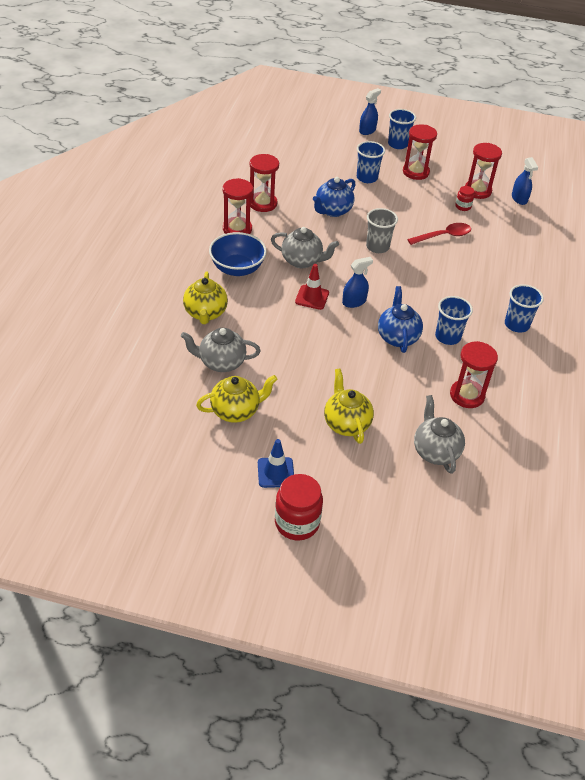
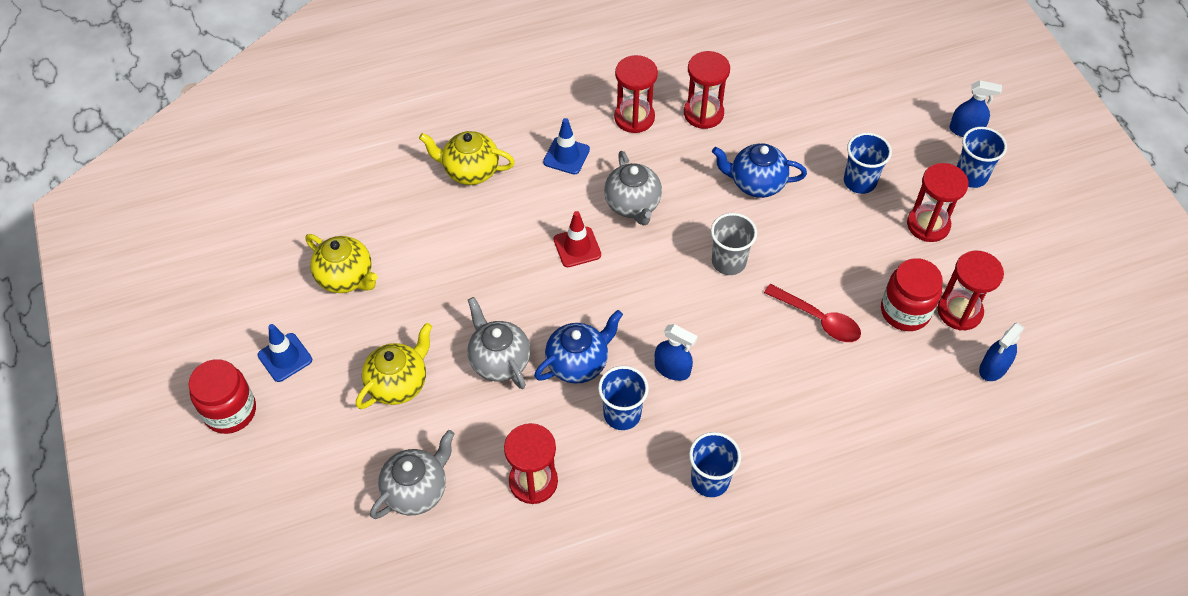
camera: 60 degrees right, 10 degrees up
(205, 313) = (470, 171): yellow teapot -> yellow teapot turned 45 degrees clockwise
(221, 363) = (406, 226): grey teapot -> grey teapot (499, 361)
(237, 268) = (566, 156): blue bowl -> blue traffic cone
(354, 302) = (604, 290): blue spray bottle -> blue spray bottle (672, 369)
(463, 206) = (905, 311): red jar -> red jar, size x1.95

